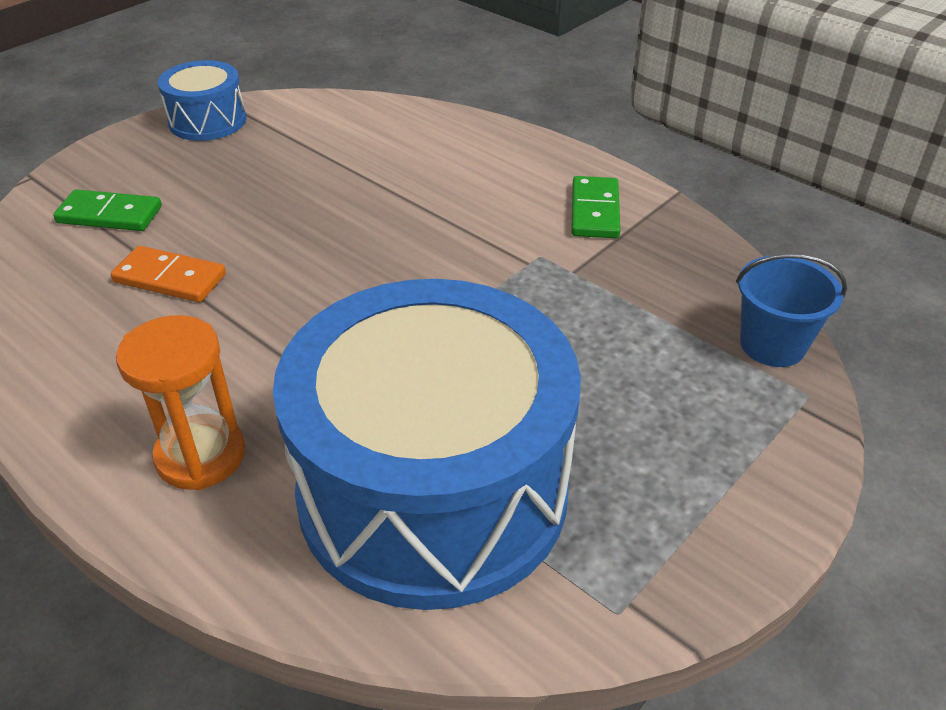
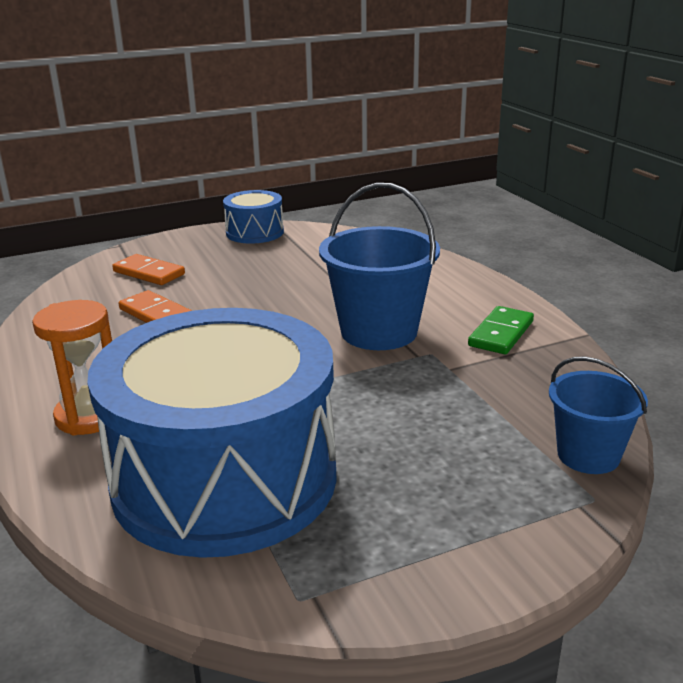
camera: 25 degrees right, 15 degrees down
(110, 215) = (149, 273): green domino -> orange domino
(464, 239) = (379, 332): none -> blue bucket

